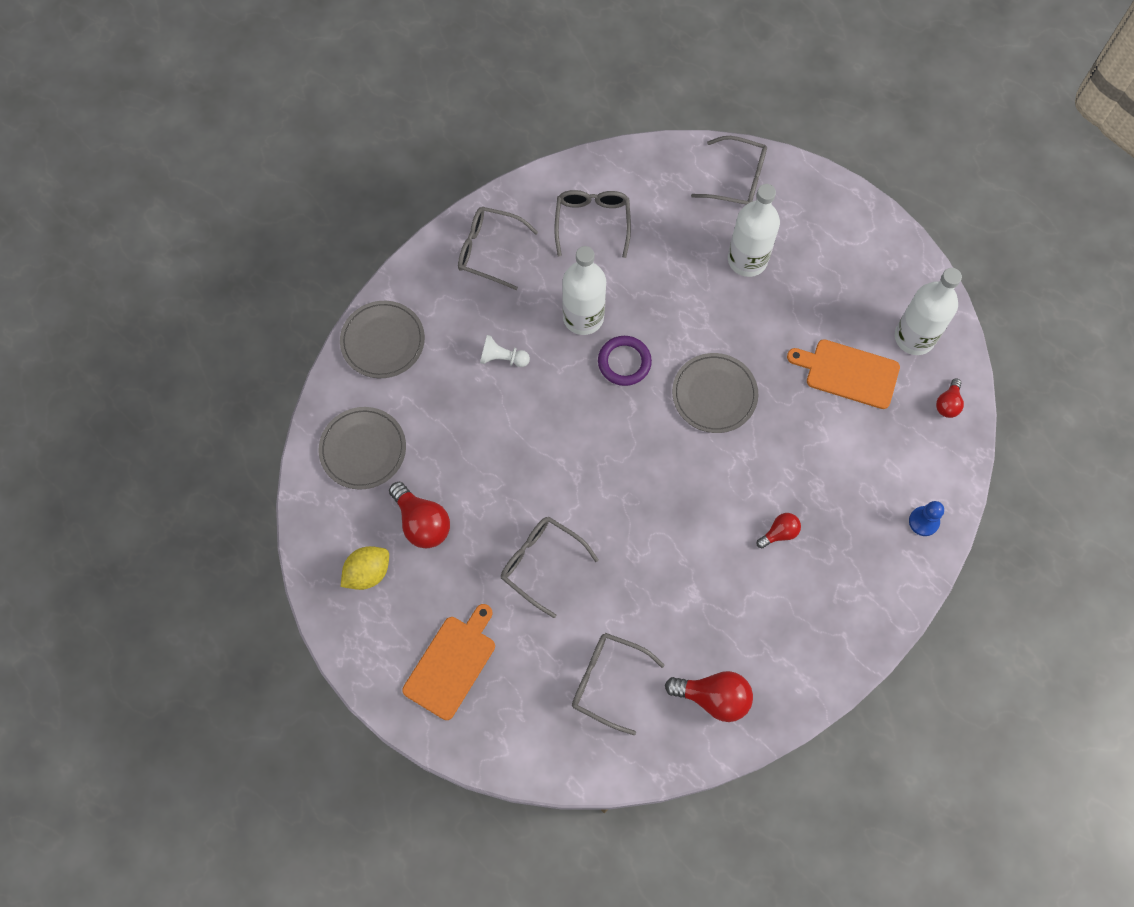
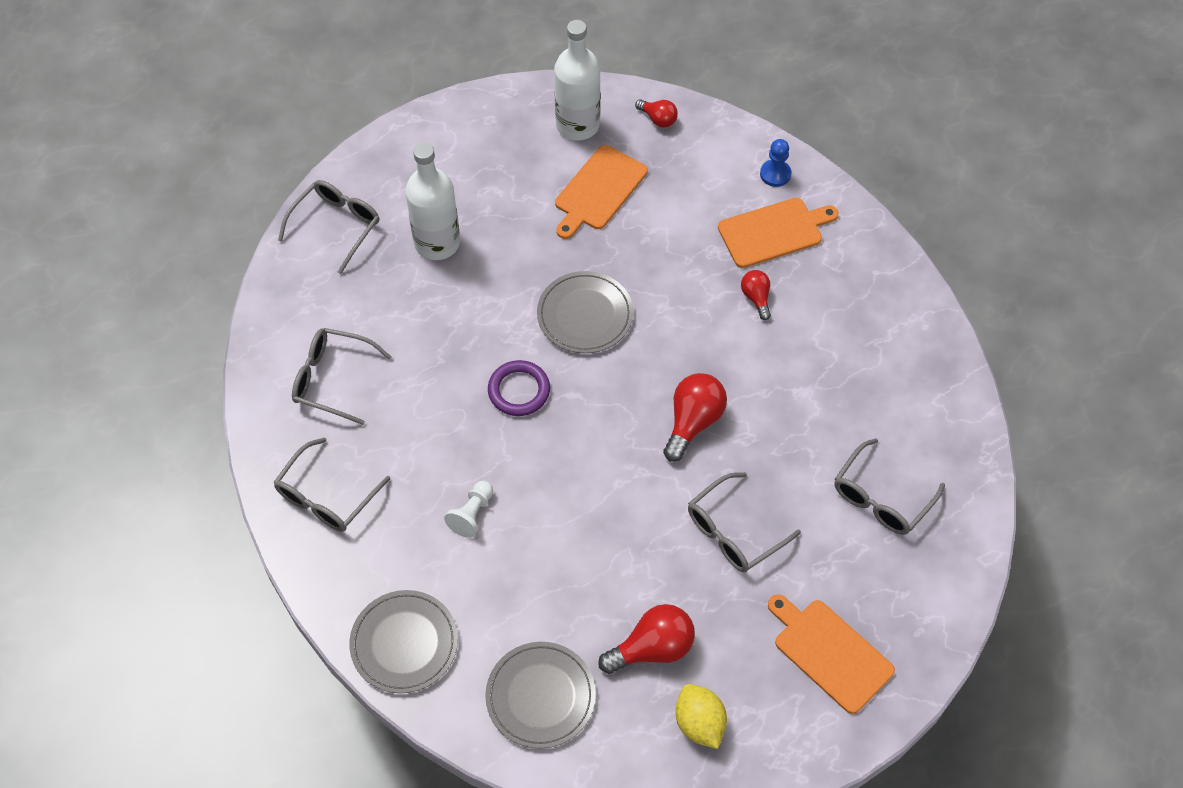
camera: 75 degrees left, 10 degrees down
(583, 317) = (449, 418): white bottle -> none
(713, 697) = (918, 403): red light bulb -> red light bulb (693, 422)
(857, 533) = (773, 232): none -> orange cutting board

